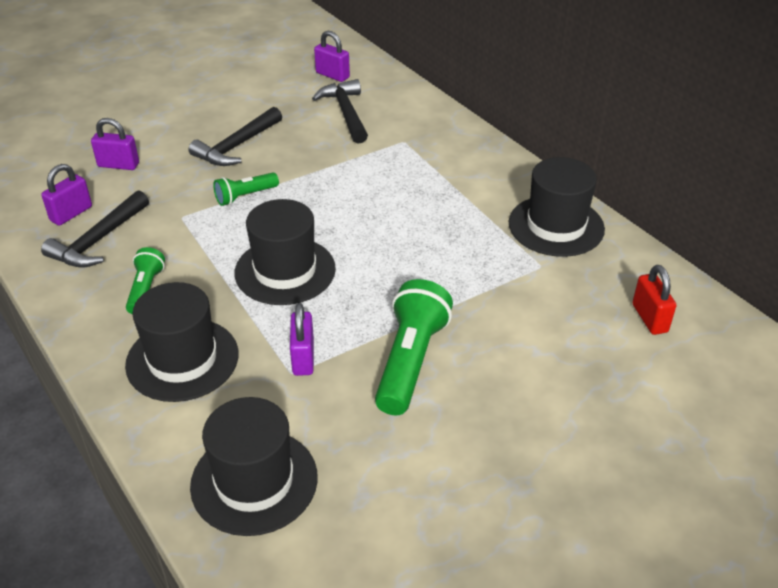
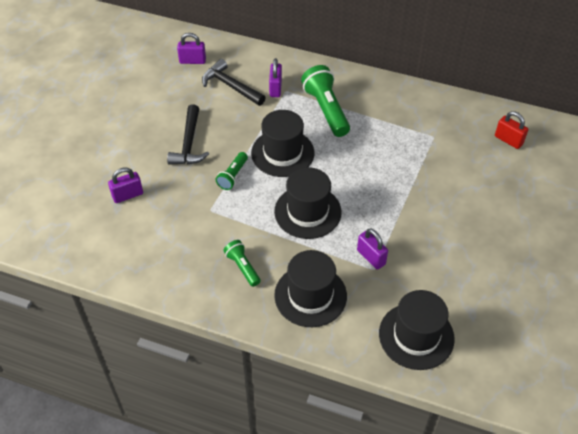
camera: 35 degrees left, 10 degrees up
(71, 214) = (138, 245): purple padlock -> purple padlock (275, 88)
(98, 240) = (177, 252): black hammer -> none
(410, 361) = (424, 228): green flashlight -> green flashlight (326, 110)
(556, 226) = (419, 107): black hat -> black hat (282, 153)

